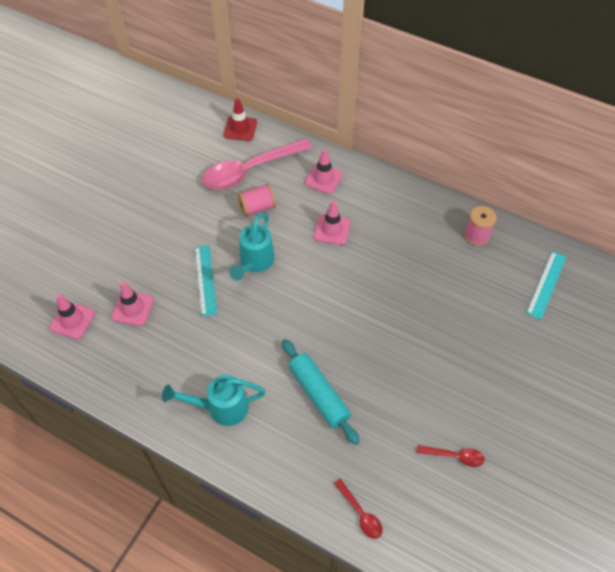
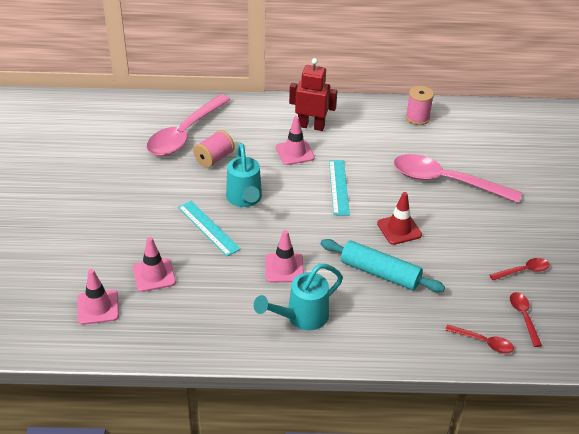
camera: 30 degrees left, 15 degrees down
(240, 128) = (150, 106): red traffic cone -> red traffic cone (399, 229)
(323, 178) = (258, 119): pink traffic cone -> pink traffic cone (284, 268)
(367, 205) = (311, 126): none -> red robot
(417, 506) = (523, 317): none -> red spoon
(452, 321) = (446, 181): none -> pink spoon
(546, 284) = (496, 132): turquoise ruler -> turquoise ruler (338, 187)

